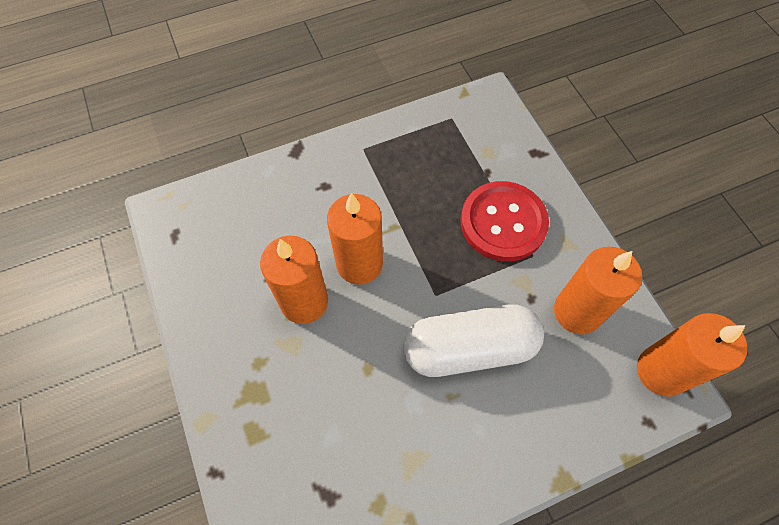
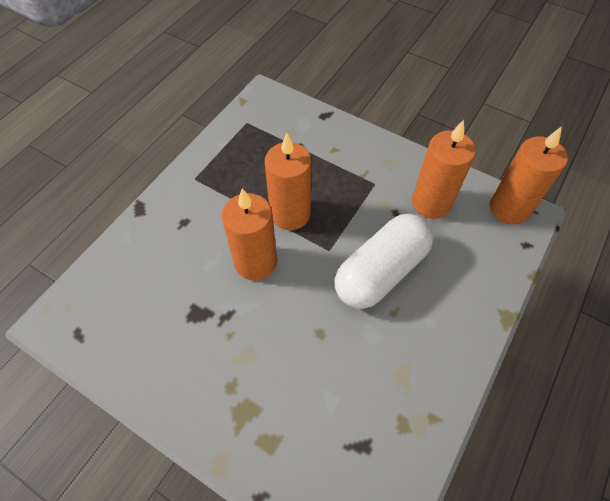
camera: 35 degrees left, 5 degrees down
(304, 302) = (233, 316): orange candle -> orange candle (290, 214)
(503, 222) = (338, 173): red button -> none

